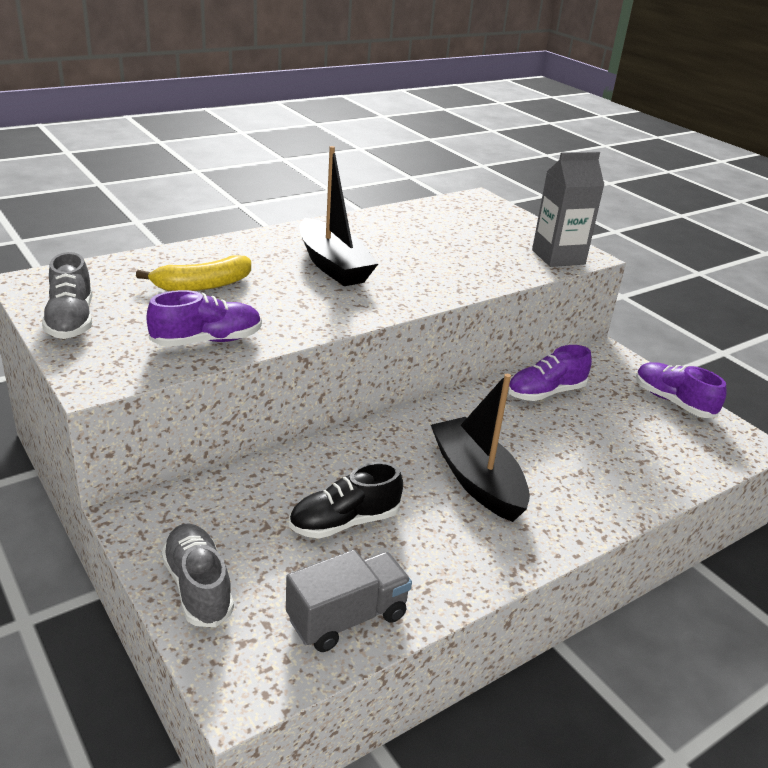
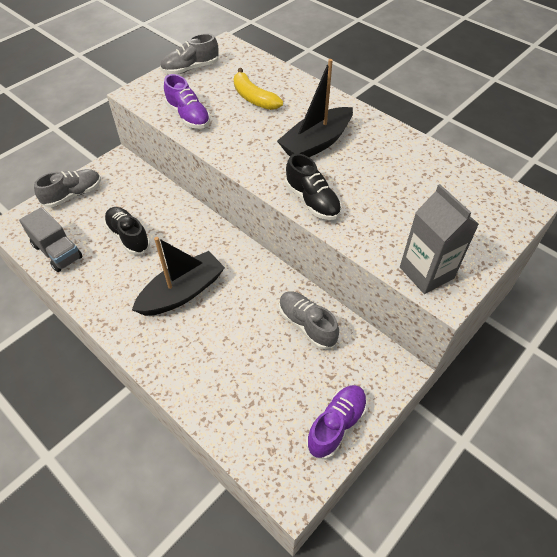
camera: 80 degrees right, 20 degrees up
(438, 288) = (312, 201): none -> black shoe
(545, 392) = (307, 325): purple shoe -> grey shoe

